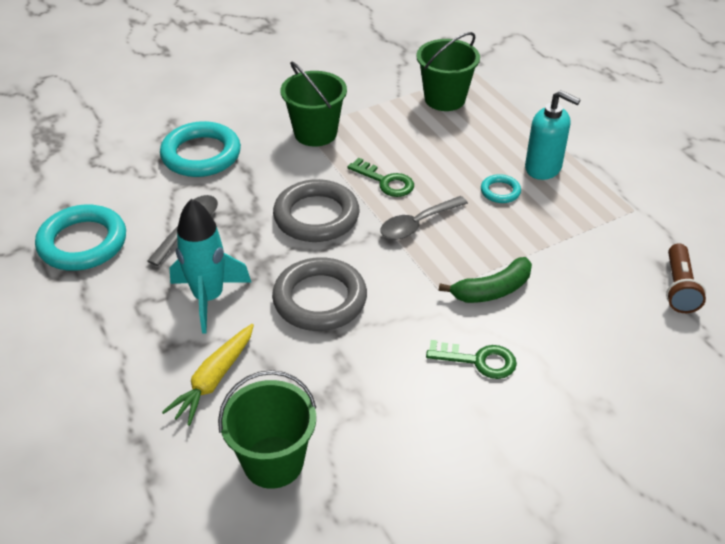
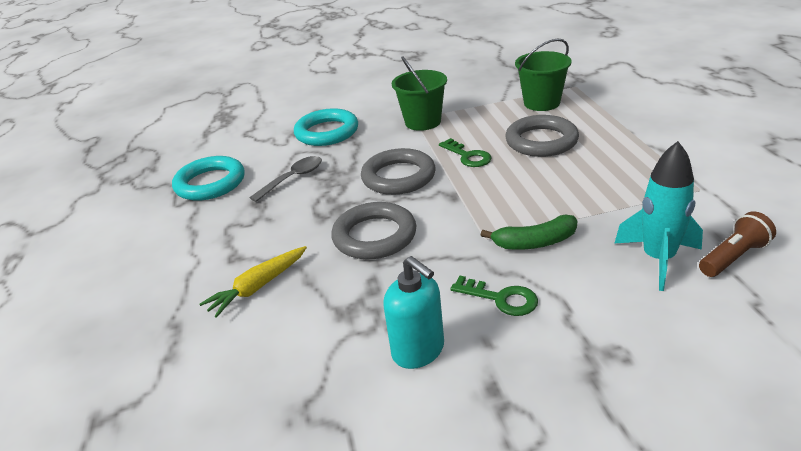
camera: 20 degrees right, 10 degrees down
(208, 298) = (284, 227): turquoise rocket -> turquoise rocket (658, 259)
(273, 462) = (275, 359): green bucket -> none
(418, 224) = (484, 187): grey spoon -> none
(460, 155) = (541, 141): none -> grey ring
(500, 191) = (569, 168): turquoise ring -> none
(543, 168) = (617, 153): turquoise soap dispenser -> turquoise soap dispenser (418, 350)
(679, 288) = (734, 257): brown flashlight -> brown flashlight turned 150 degrees counterclockwise

